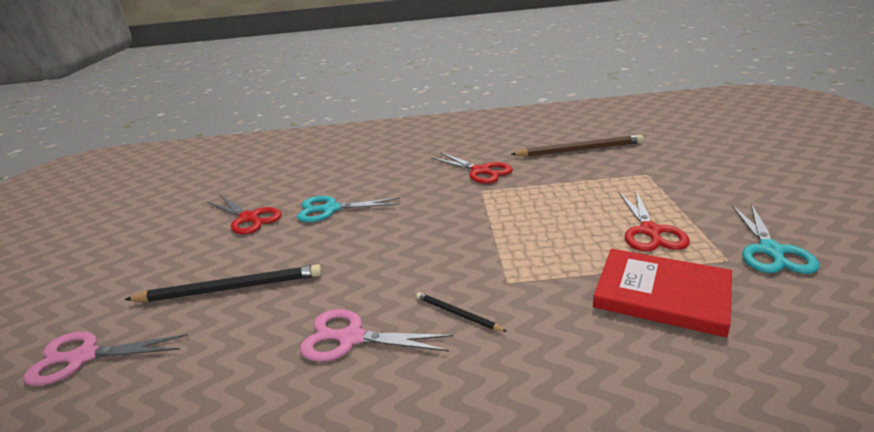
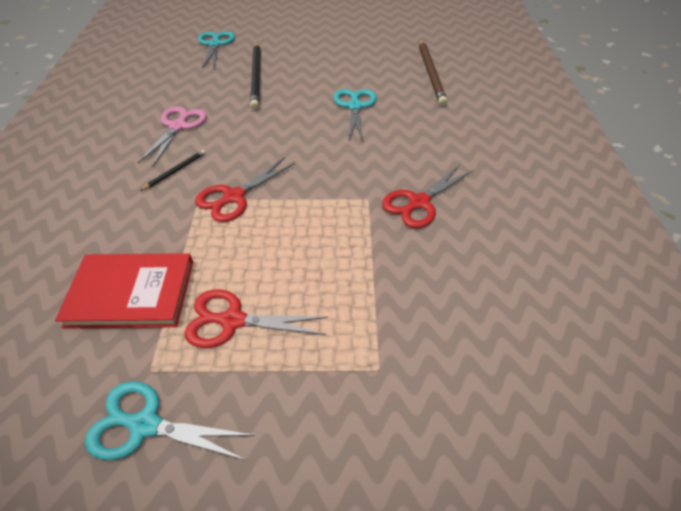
camera: 90 degrees right, 20 degrees up
(84, 357) = (215, 45): pink scissors -> turquoise scissors
(249, 218) = (351, 70): red scissors -> red scissors (234, 197)
(579, 150) = (478, 312): brown pencil -> brown pencil (431, 73)
(661, 294) = (131, 293): red book -> red book turned 60 degrees clockwise

